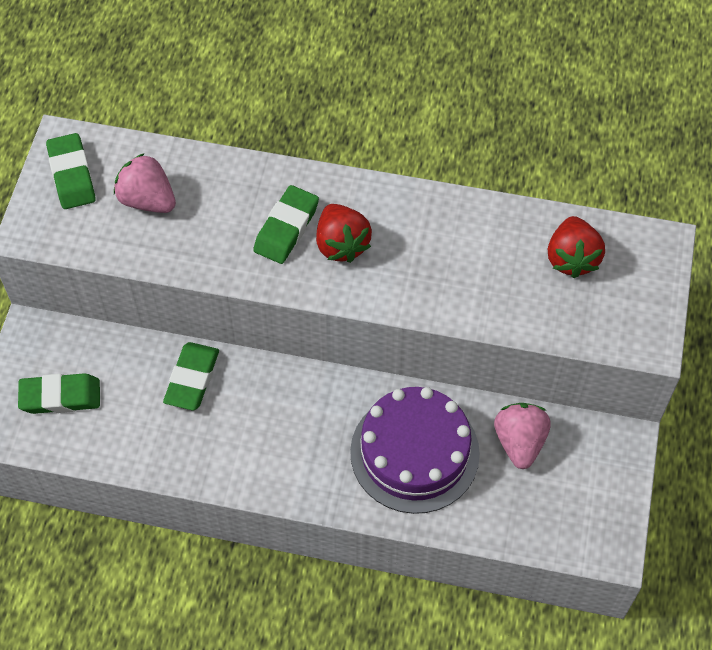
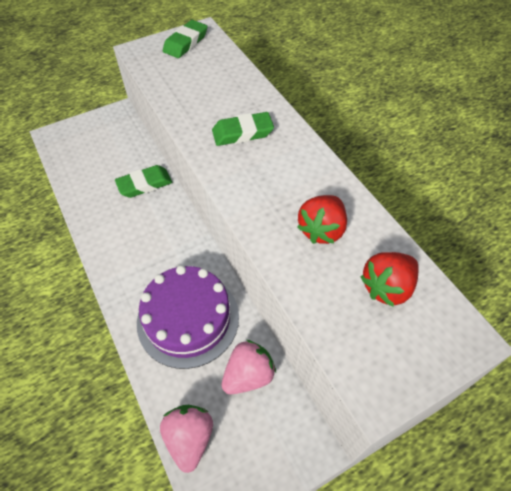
camera: 50 degrees right, 5 degrees down
(60, 396) = (90, 144): green eraser -> none
(147, 200) = (200, 74): pink strawberry -> pink strawberry (190, 438)
(341, 244) = (258, 162): red strawberry -> red strawberry (322, 230)

